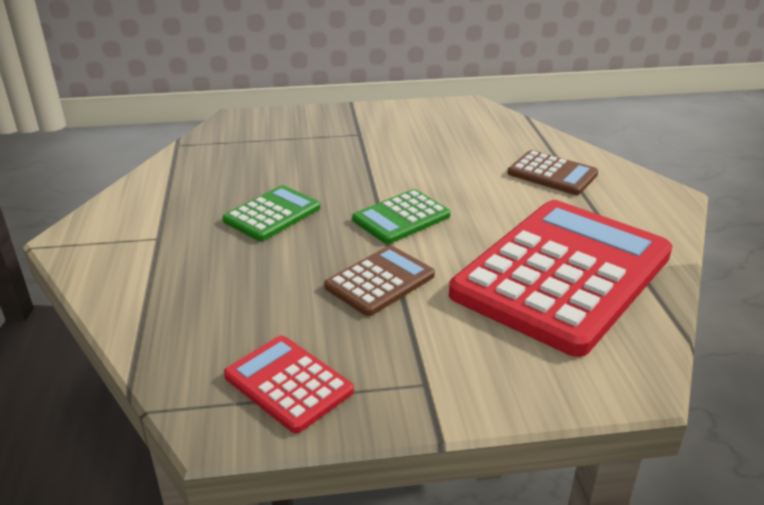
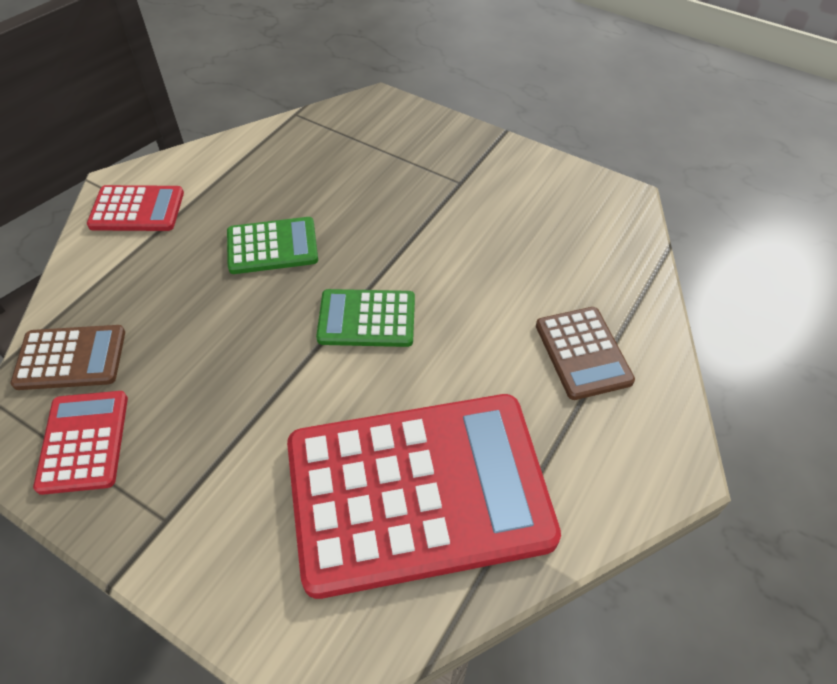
camera: 40 degrees right, 20 degrees up
(116, 243) = (137, 209): none -> red calculator
(380, 281) = (261, 383): brown calculator -> brown calculator (71, 358)

